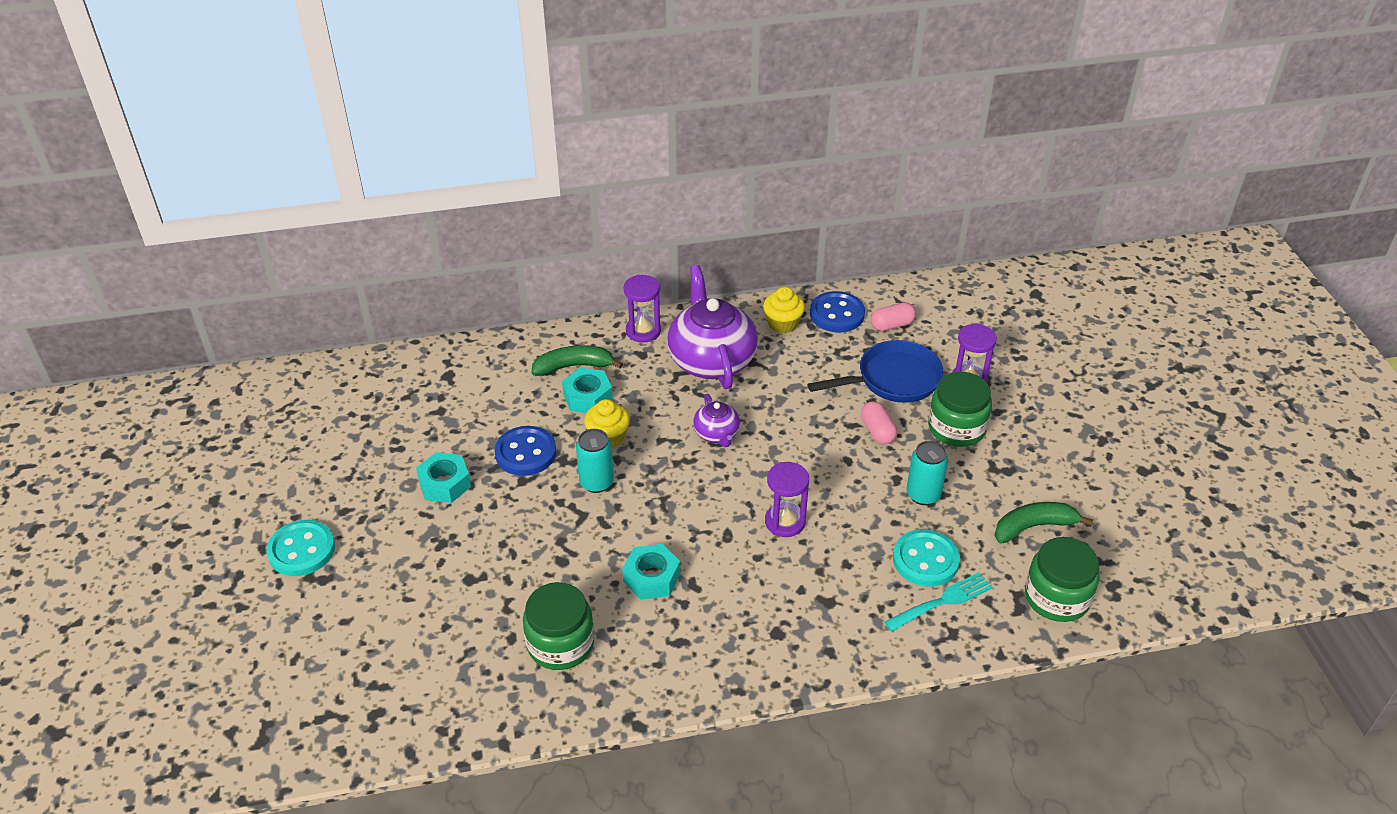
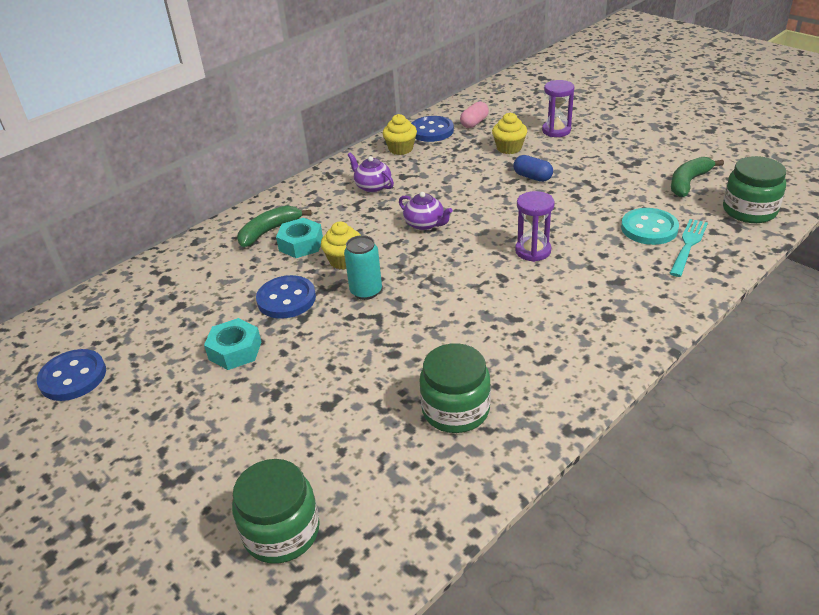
camera: 30 degrees left, 5 degrees down
(301, 550) = (139, 465): turquoise button -> none
(313, 439) = (73, 377): none -> blue button
(643, 331) = (302, 191): purple hourglass -> none
(651, 578) = (477, 329): turquoise nut -> none
(711, 360) = (372, 186): purple teapot -> purple teapot, size x0.49
(877, 431) = (532, 177): pink capsule -> blue capsule
(893, 379) = (509, 148): blue pan -> yellow cupcake
(923, 495) = (603, 196): turquoise can -> none
(956, 428) = (579, 155): green jar -> green jar (281, 531)

